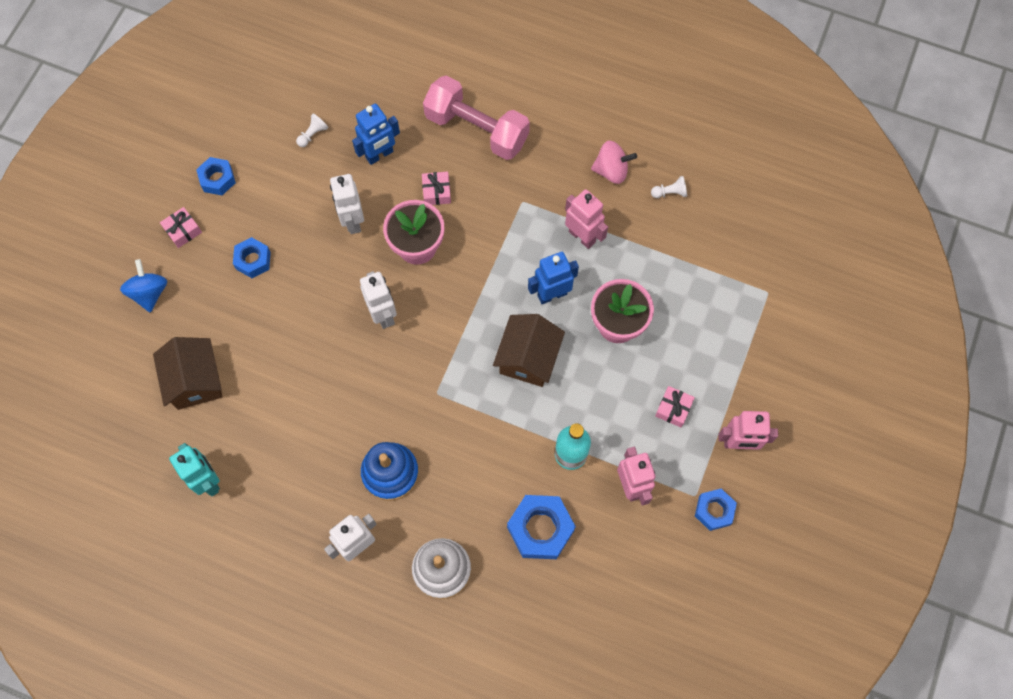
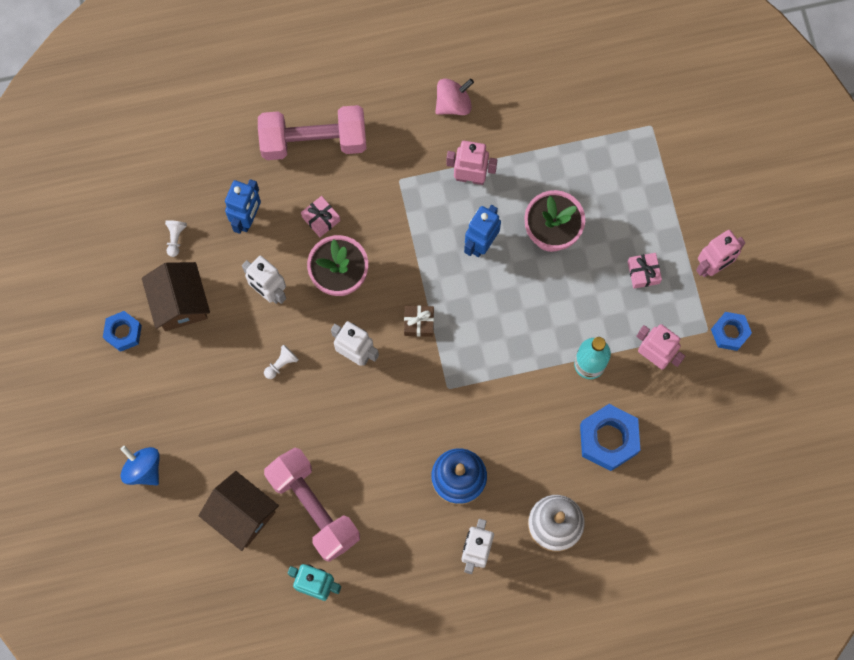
camera: 35 degrees left, 5 degrees up
(183, 230) = (129, 397): pink gift -> none
(253, 260) = (210, 382): blue nut -> none
(255, 415) = (313, 507): none -> pink dumbbell
(453, 324) = (419, 323): none -> brown gift
(528, 358) = (500, 309): brown house -> brown house (180, 303)
(669, 193) = (514, 91): white pawn -> white pawn (281, 364)

